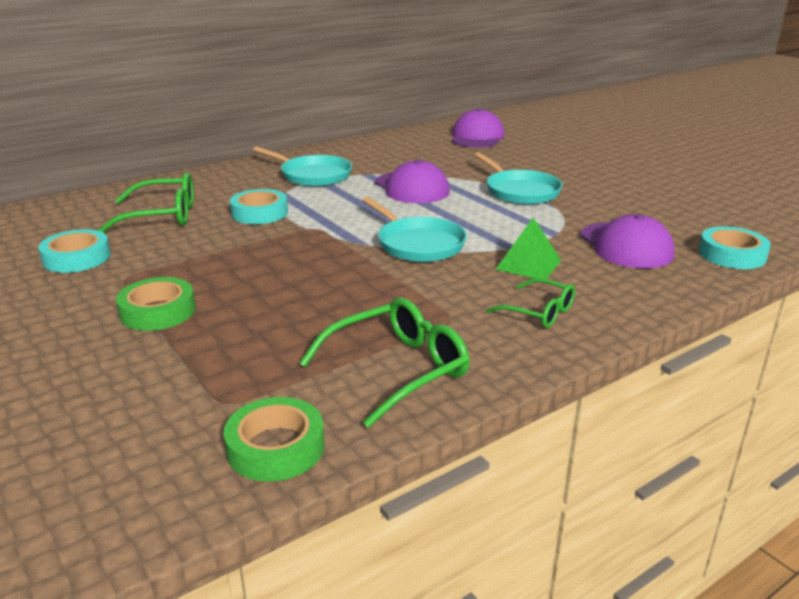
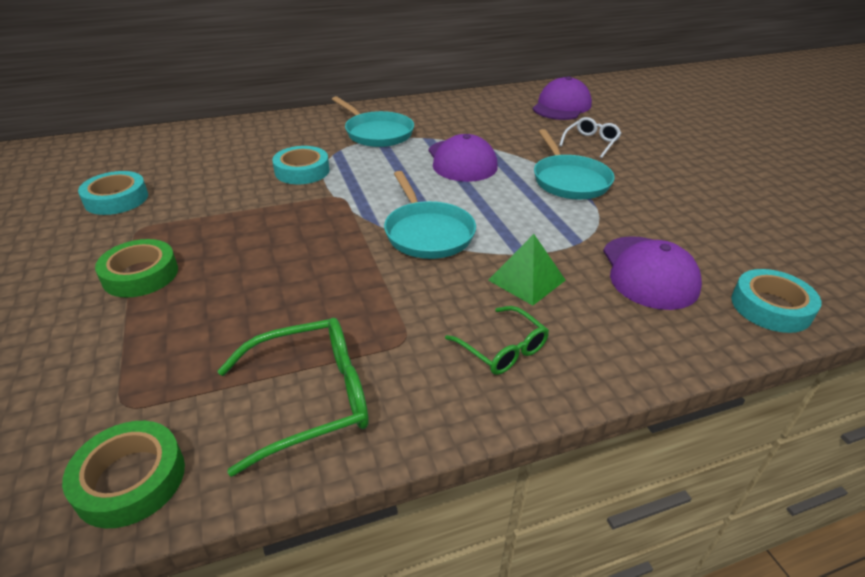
camera: 15 degrees right, 10 degrees up
(161, 216) = (215, 162): green glasses -> none
(521, 162) = (591, 143): none -> white glasses

